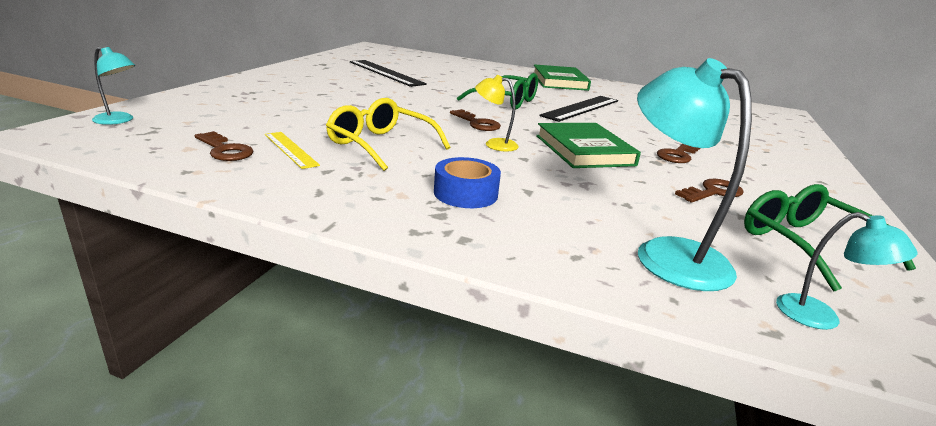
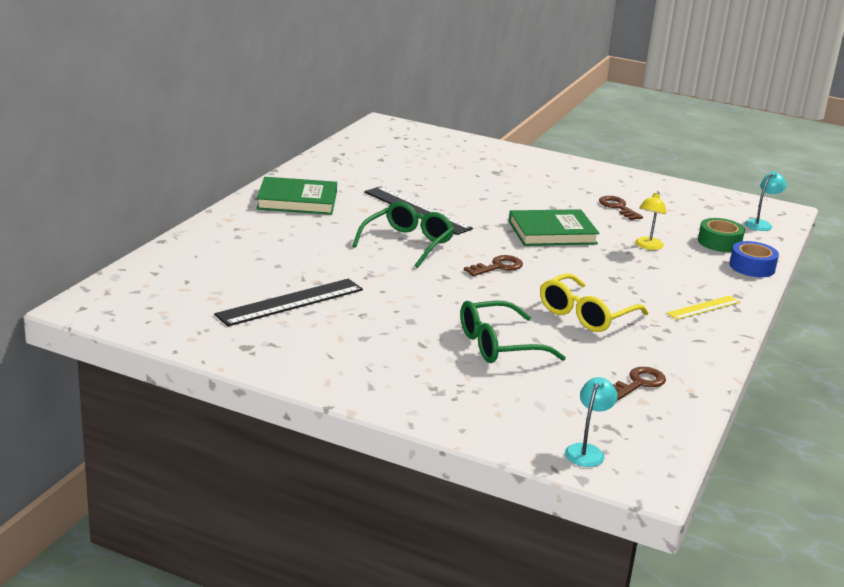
camera: 85 degrees left, 0 degrees up
(290, 149) = (620, 354): yellow ruler -> yellow ruler (703, 308)
(465, 193) = (670, 288): blue tape -> blue tape (752, 267)
(494, 144) = (556, 266): yellow lamp -> yellow lamp (647, 246)
(667, 254) = (719, 242): turquoise lamp -> green tape
(677, 155) = (544, 200): brown key -> none
(805, 244) = (684, 203): green glasses -> green glasses (498, 345)

